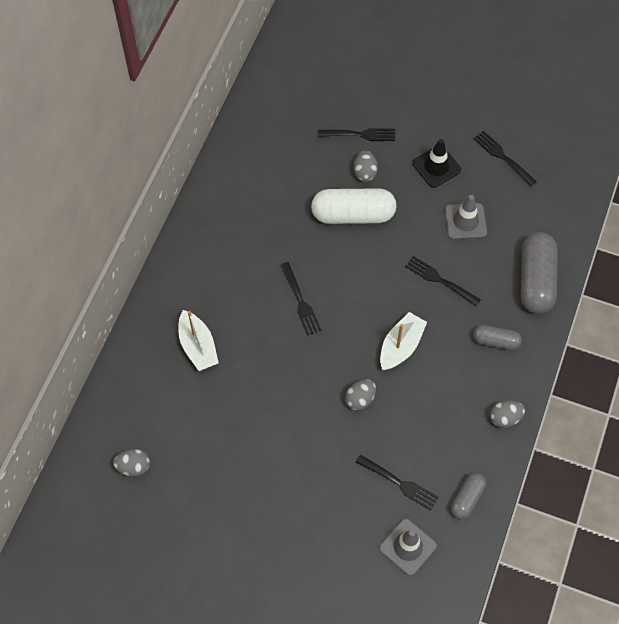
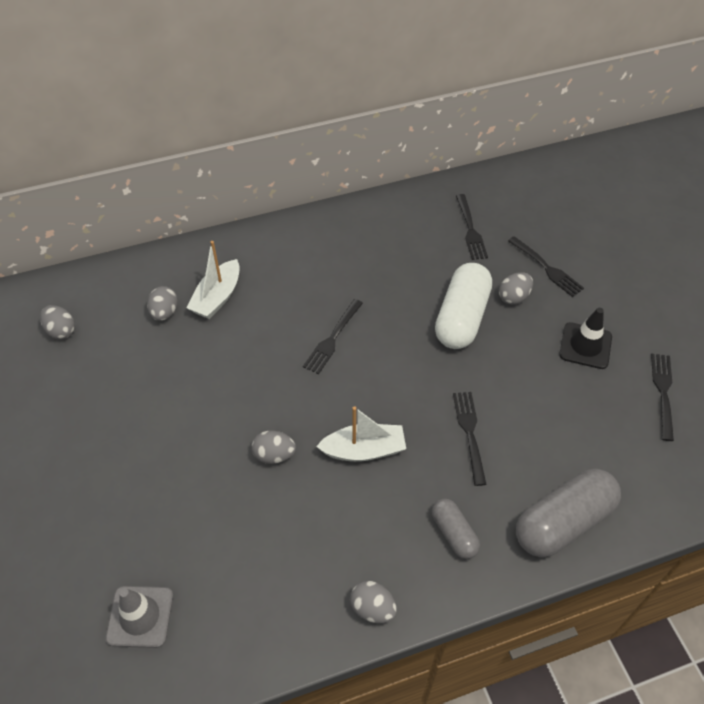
camera: 50 degrees right, 10 degrees down
(180, 389) = (165, 313): none -> grey egg
(353, 215) = (461, 317): white capsule -> white capsule turned 60 degrees clockwise
(399, 483) = (209, 555): black fork -> black fork (470, 229)
(465, 221) = (557, 410): grey traffic cone -> none
(467, 498) = (243, 638): grey capsule -> none

